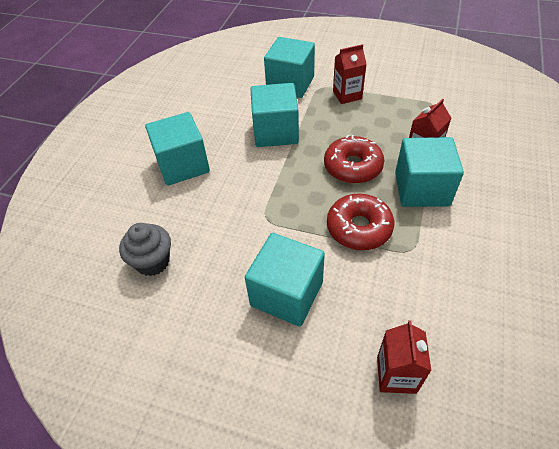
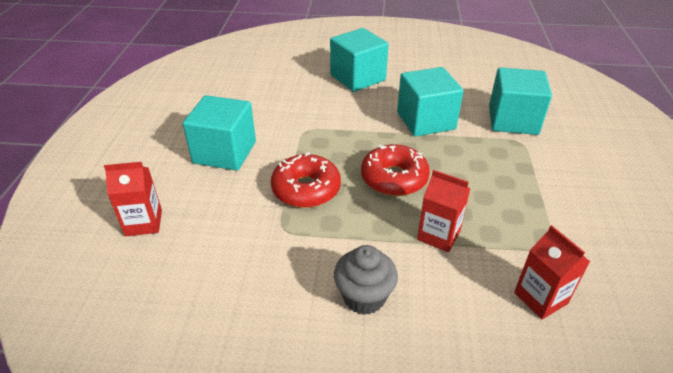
camera: 75 degrees right, 10 degrees down
(153, 262) = (251, 84): grey cupcake -> grey cupcake (364, 297)
(347, 95) = (520, 164): red carton -> red carton (540, 298)
(421, 189) = (377, 236): turquoise cube -> none

